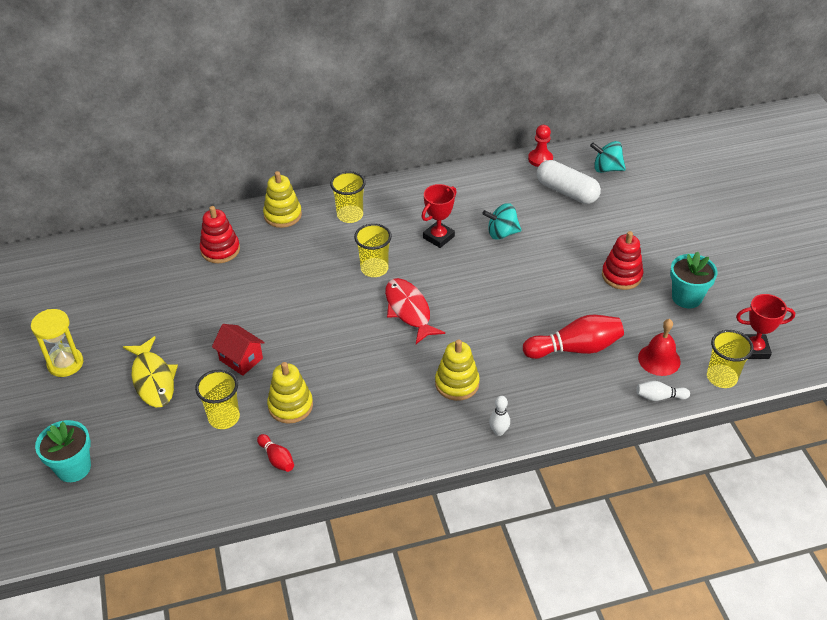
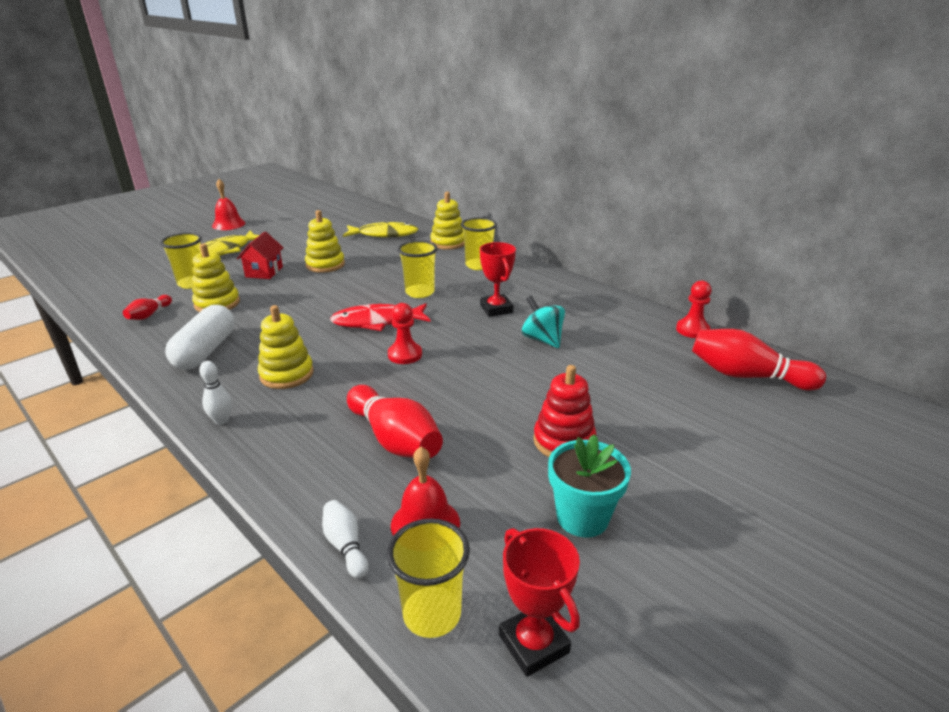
camera: 60 degrees right, 15 degrees down
(65, 363) = (228, 224): yellow hourglass -> red bell
(73, 468) = (124, 252): turquoise flower pot -> none
(220, 250) = (384, 234): red stacking toy -> yellow fish
(261, 312) = (325, 265): none -> yellow stacking toy
(409, 310) = (377, 322): red fish -> red fish turned 135 degrees counterclockwise
(438, 237) = (496, 309): red trophy -> red trophy turned 60 degrees clockwise
(473, 311) = (405, 354): none -> red pawn
(567, 192) = (664, 360): white capsule -> white capsule (206, 351)
(606, 169) = (746, 376): turquoise spinning top -> red bowling pin

